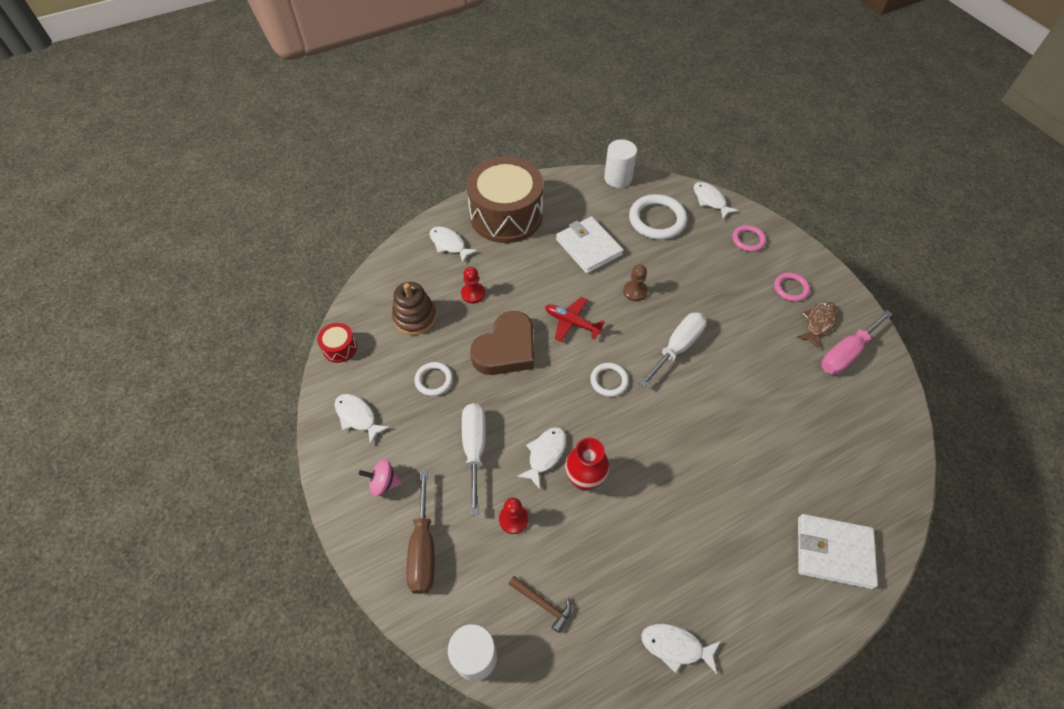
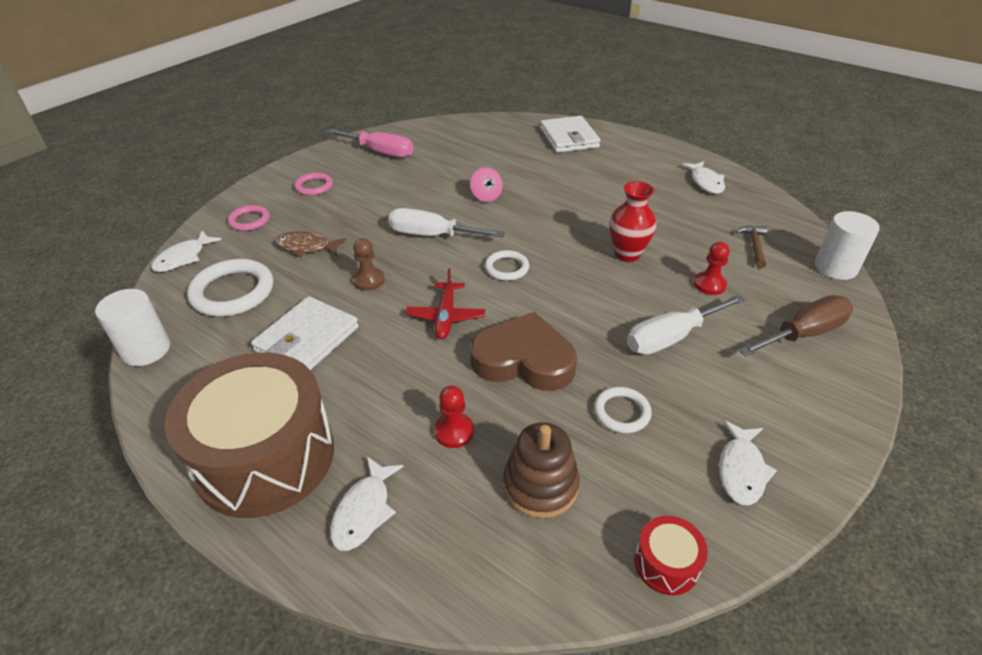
camera: 115 degrees left, 15 degrees down
(384, 483) = (784, 397): pink spinning top -> pink spinning top (486, 196)
(545, 454) = (627, 285): white fish -> none
(818, 323) = (352, 168): brown fish -> brown fish (306, 247)

